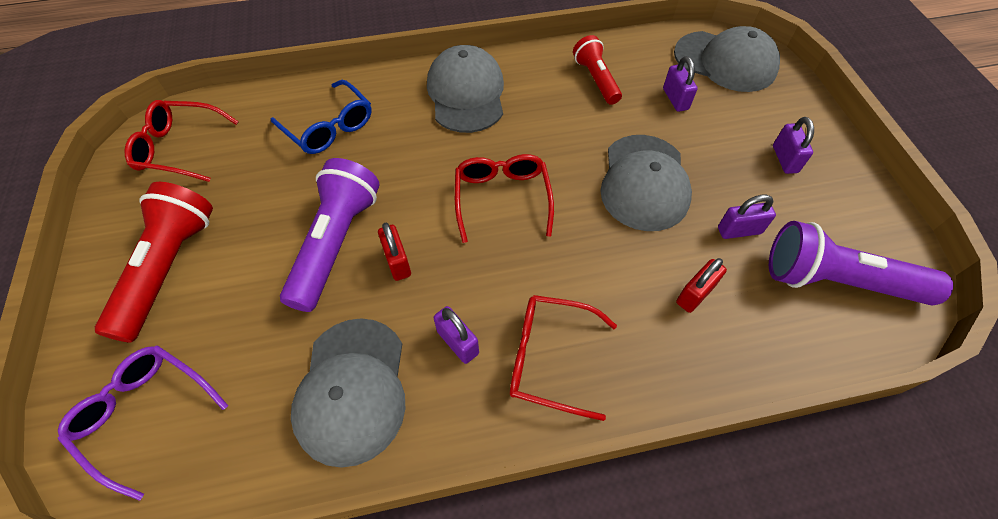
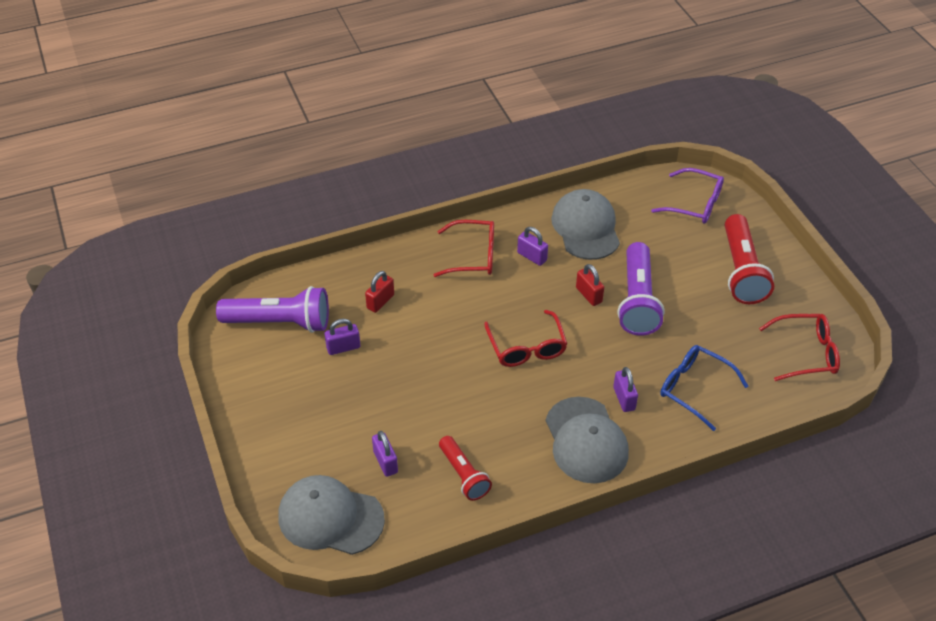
camera: 170 degrees right, 10 degrees down
(644, 182) = (415, 375): grey cap -> none
(784, 159) = (294, 412): purple padlock -> purple padlock (624, 398)

